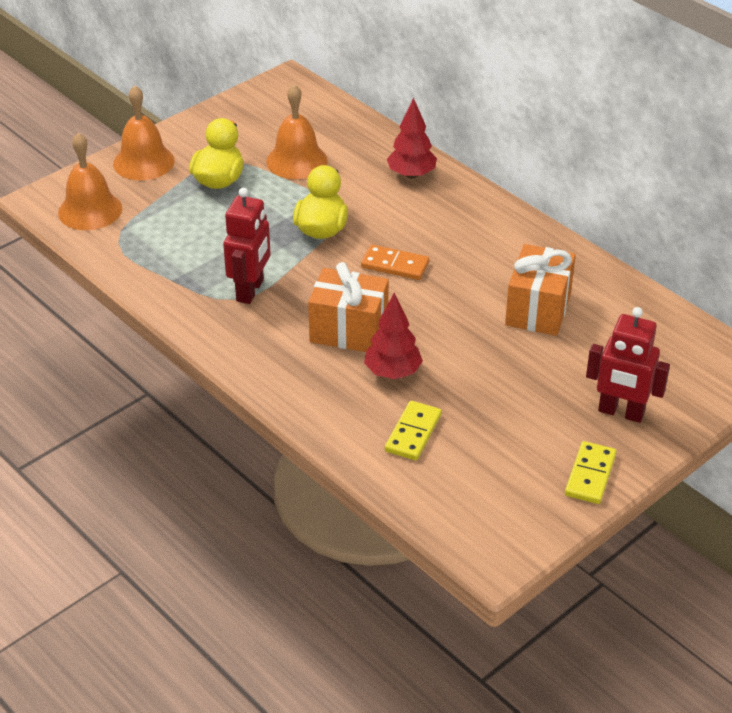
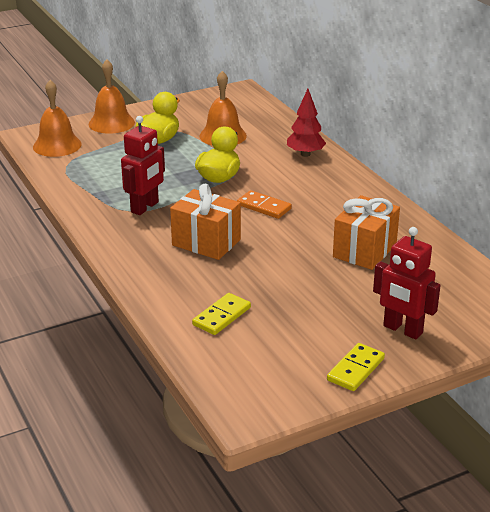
camera: 15 degrees right, 10 degrees down
(393, 372) = (226, 274): red tree -> none

